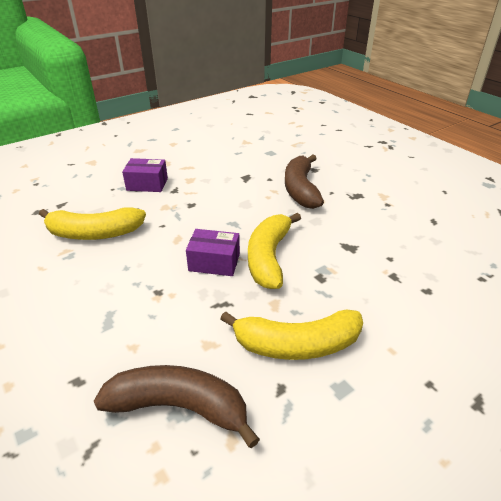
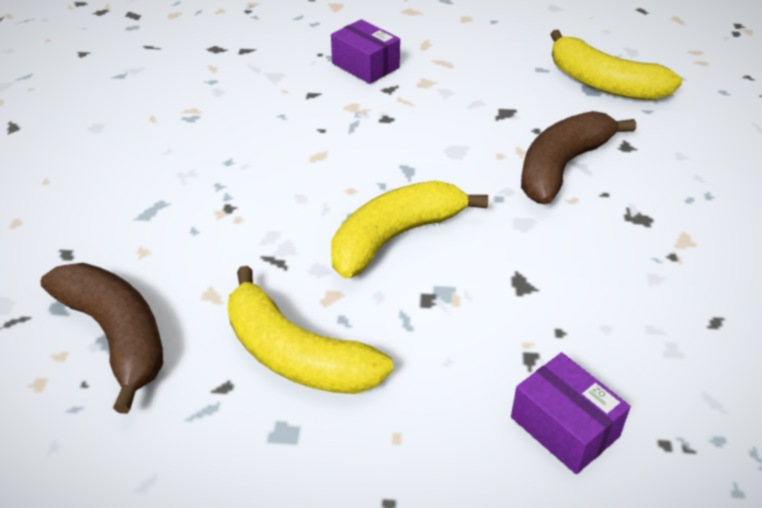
camera: 40 degrees right, 5 degrees up
(94, 233) = (240, 103): yellow banana -> yellow banana (604, 83)
(214, 262) = (325, 207): purple box -> purple box (564, 427)

